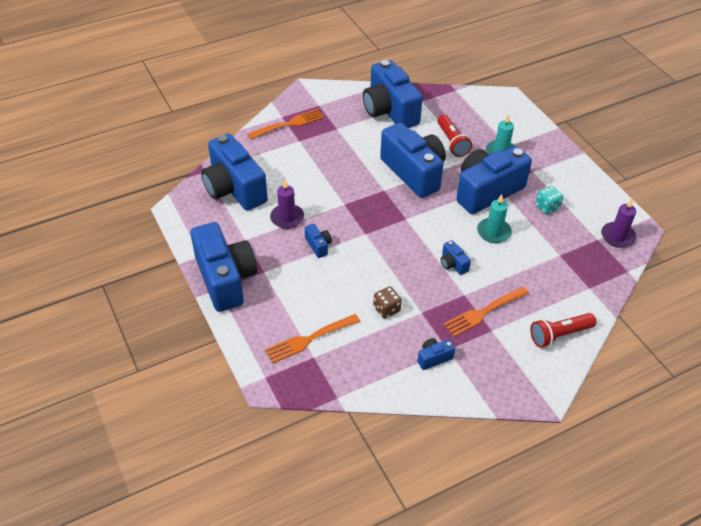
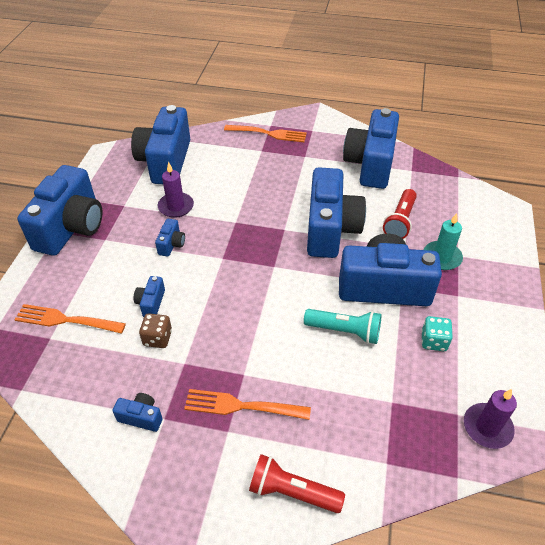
camera: 40 degrees right, 0 degrees up
(453, 264) = (267, 337): blue camera -> blue camera (151, 303)
(493, 232) = (345, 331): turquoise candle -> turquoise flashlight

